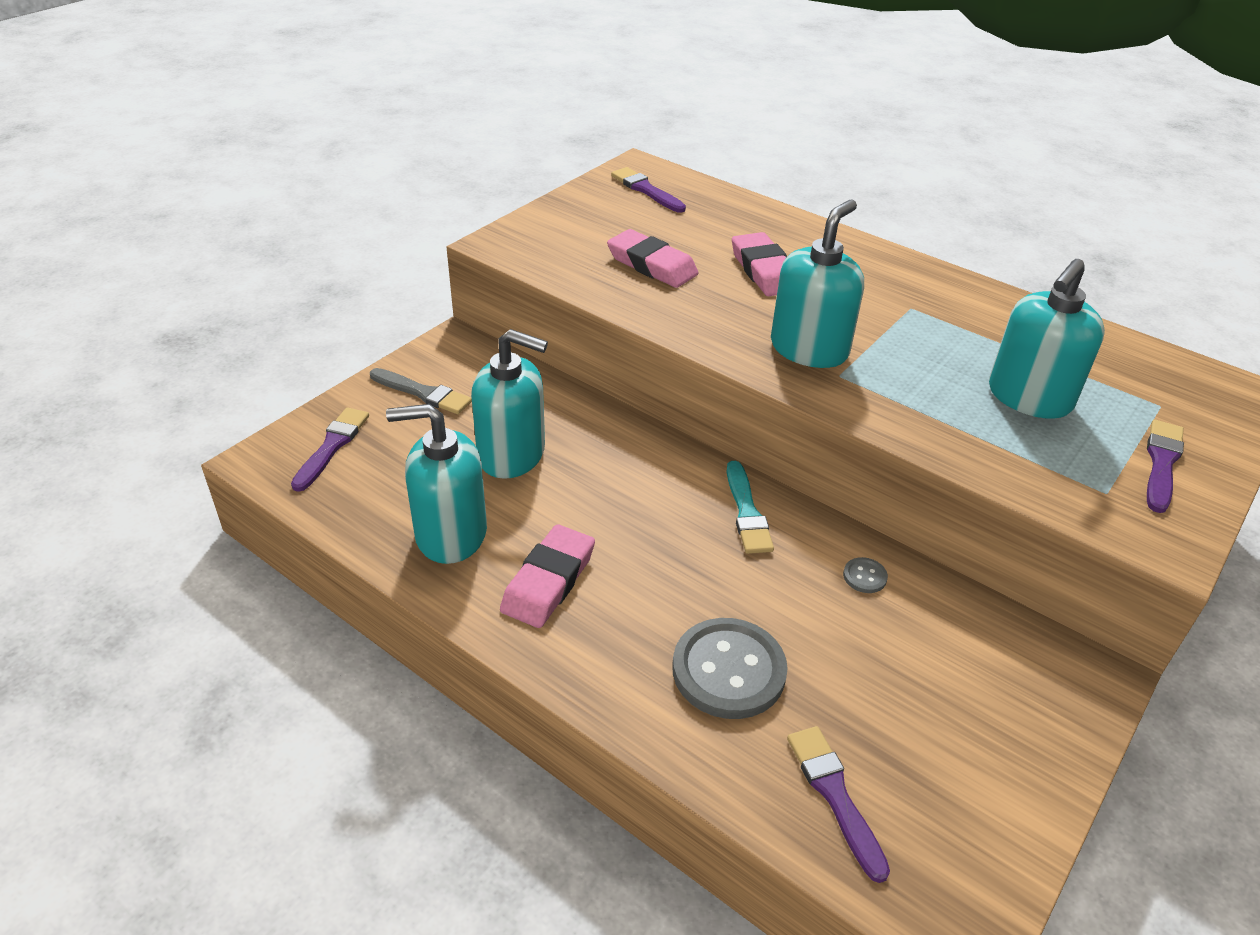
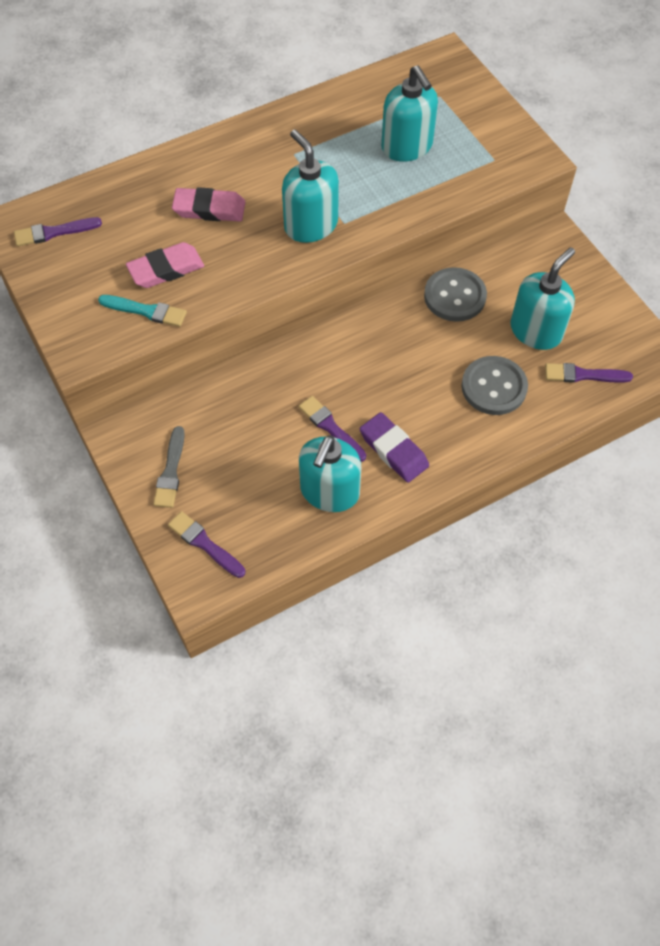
camera: 65 degrees left, 20 degrees up
(423, 393) = (171, 471): grey brush -> grey brush turned 135 degrees clockwise
(512, 454) = (268, 435): turquoise soap dispenser -> turquoise soap dispenser (536, 331)
(548, 581) = (393, 450): pink eraser -> purple eraser
(747, 512) = (381, 328): turquoise brush -> turquoise brush (146, 311)
(864, 576) = (454, 296): grey button -> grey button, size x2.39
(1161, 463) = (483, 124): purple brush -> purple brush (330, 427)

